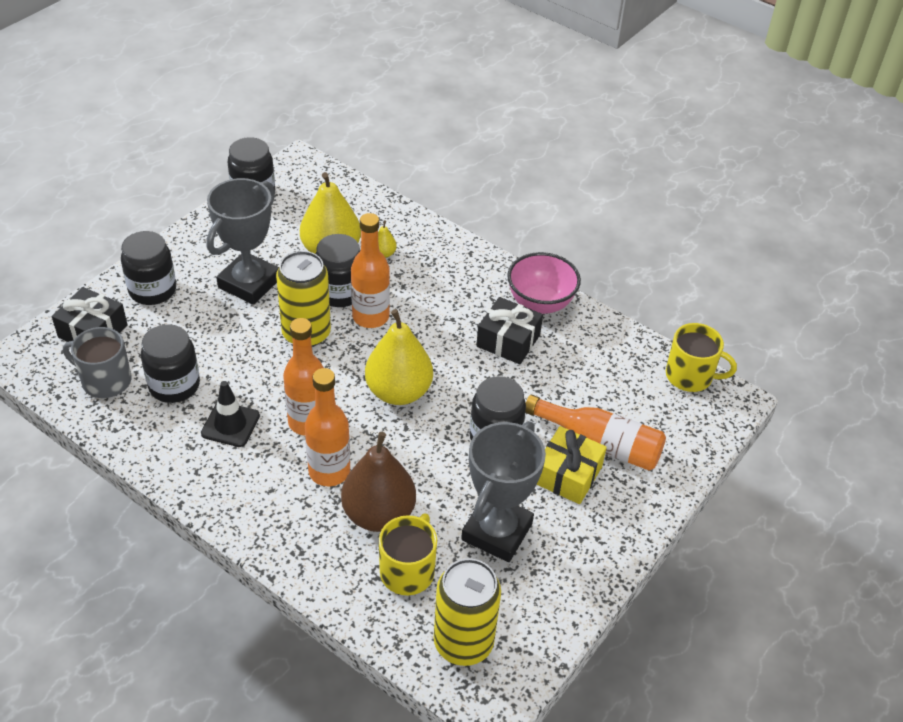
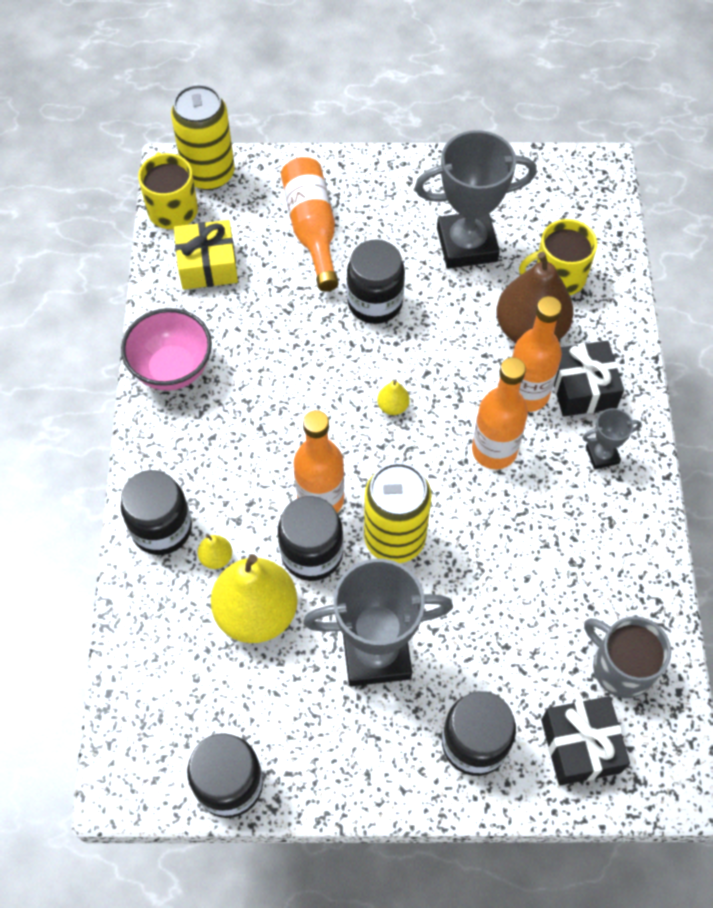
camera: 125 degrees left, 15 degrees up
(105, 380) = (621, 667): grey mug -> grey mug turned 150 degrees clockwise
(174, 385) = (565, 598): black jar -> black jar (162, 528)
(230, 424) = (558, 509): black traffic cone -> none
(237, 478) = (602, 455): none -> grey trophy
(398, 392) = (393, 406): yellow pear -> yellow pear, size x0.42
(463, 642) = (577, 208): yellow can -> yellow can (209, 174)
(508, 340) = (248, 364): black gift -> black gift (582, 387)
(567, 475) = (366, 232): yellow gift -> yellow gift (207, 265)

